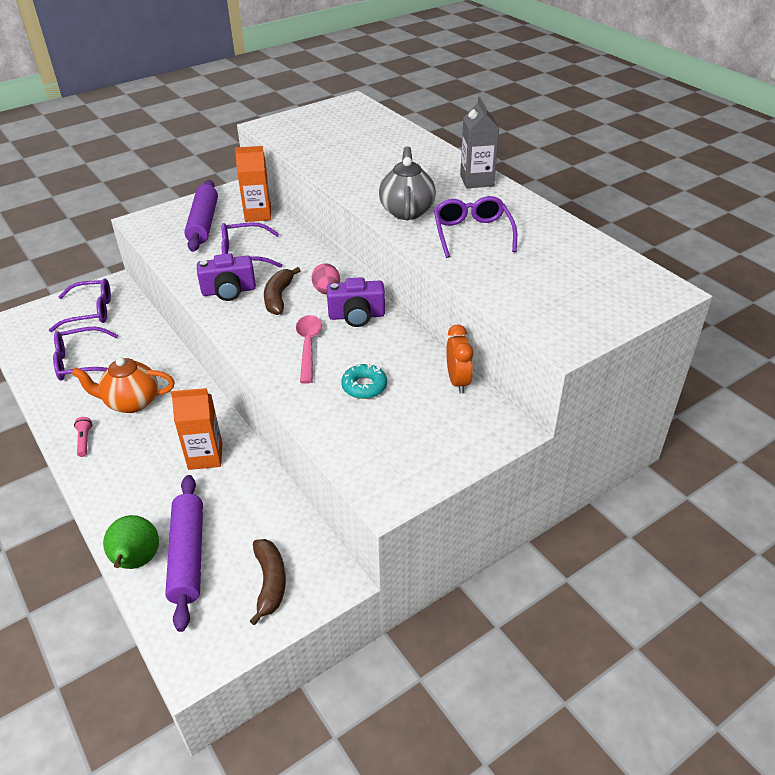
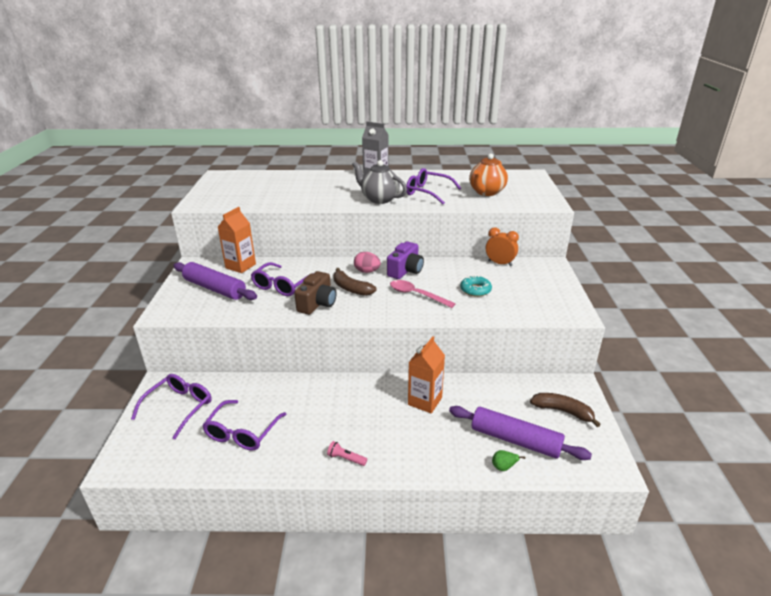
camera: 55 degrees left, 10 degrees down
(131, 402) = (327, 419): orange teapot -> orange teapot (486, 192)
(136, 562) = (503, 467): green pear -> green pear, size x0.48
(229, 291) = (317, 304): purple camera -> brown camera

